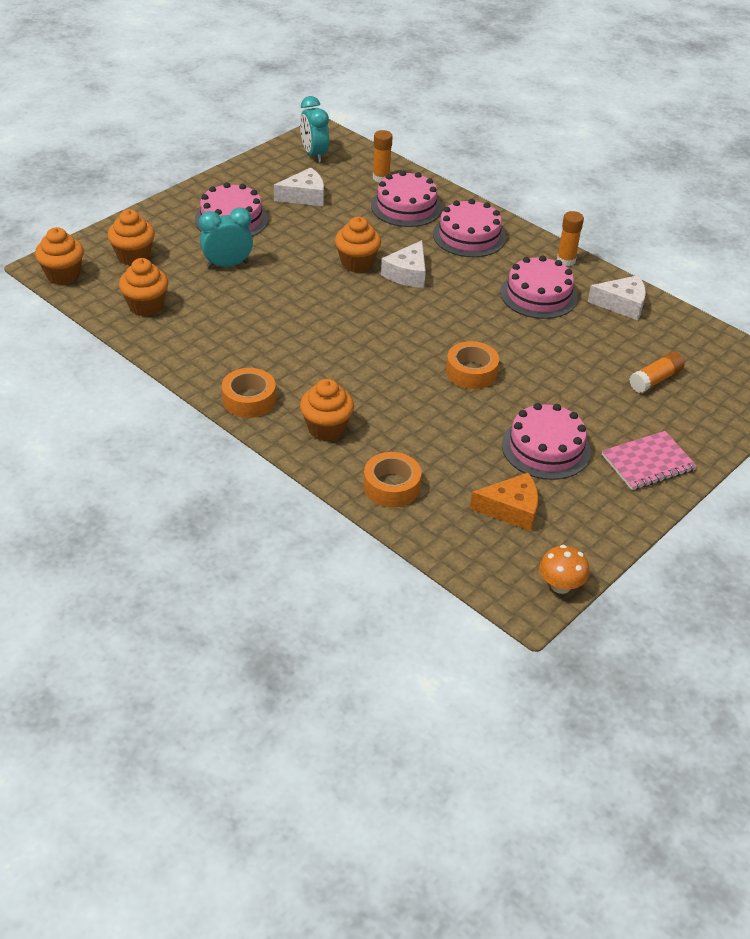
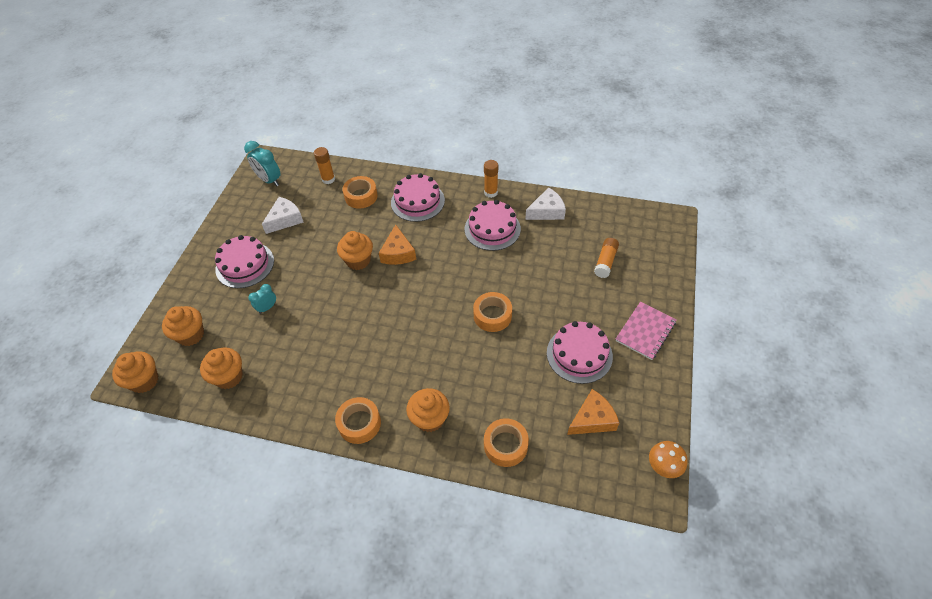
camera: 25 degrees left, 10 degrees up
(227, 265) = (267, 308): turquoise clock -> turquoise clock, size x0.59
(406, 207) = (361, 196): pink cake -> orange tape
(407, 274) = (398, 253): white cheese -> orange cheese

